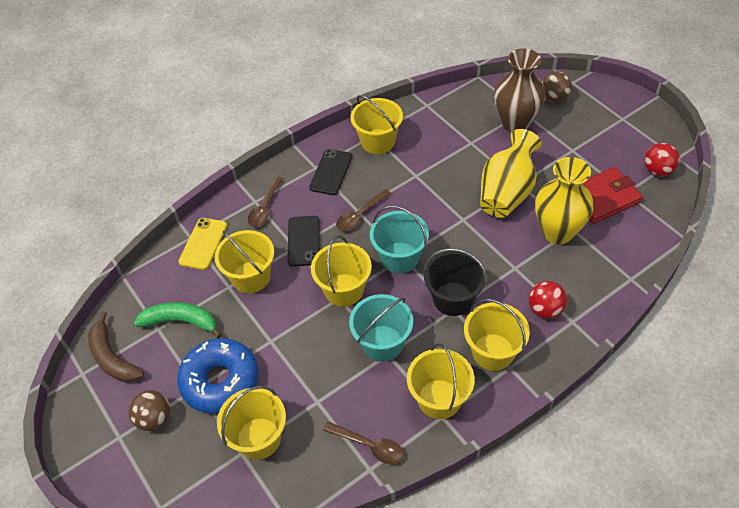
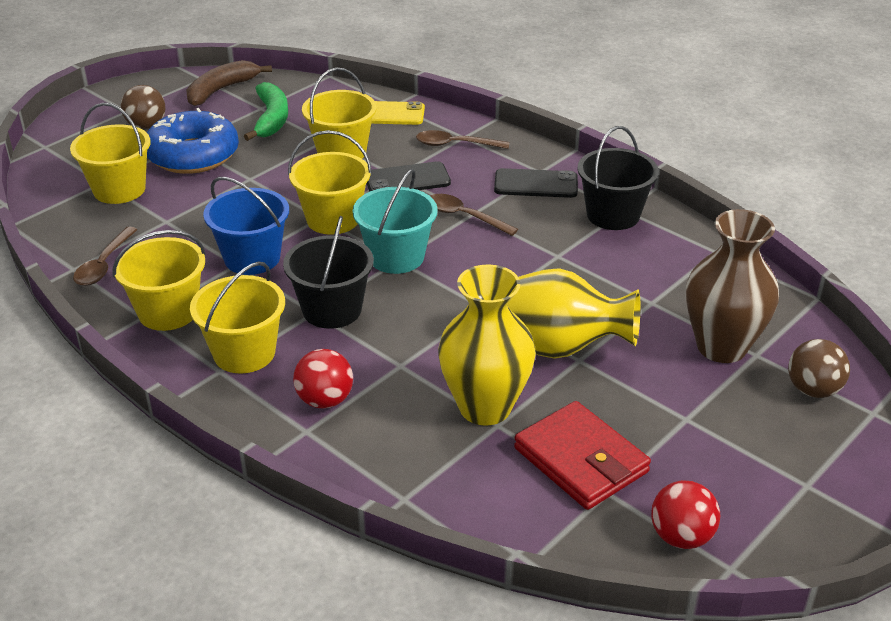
camera: 75 degrees right, 15 degrees down
(378, 141) = (613, 215): yellow bucket -> black bucket
(382, 343) = (252, 258): turquoise bucket -> blue bucket

